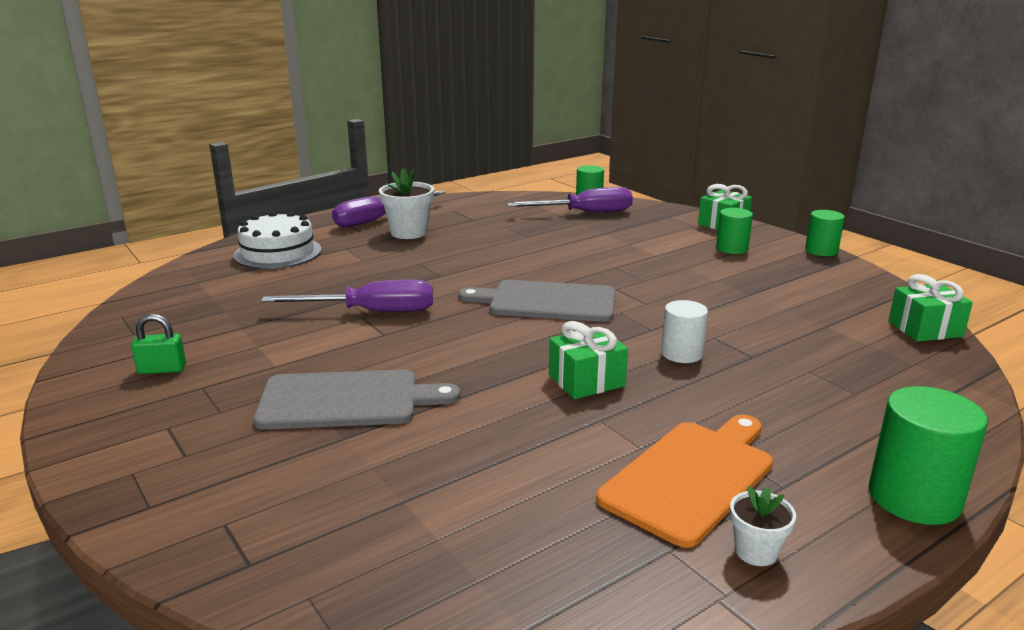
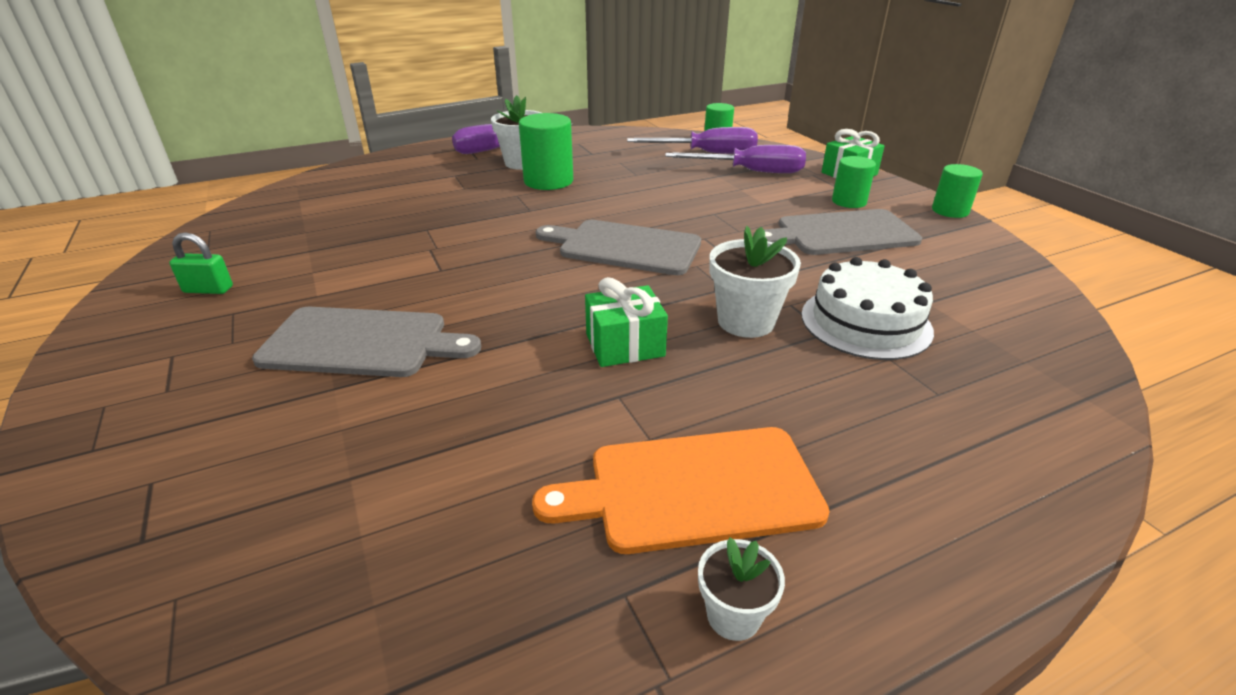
camera: 10 degrees right, 10 degrees up
(278, 252) = (389, 175): white cake -> white cake (865, 322)
(371, 312) = (441, 244): purple screwdriver -> purple screwdriver (751, 172)
(682, 353) = (746, 321): white cylinder -> white flower pot
(691, 477) = (693, 489): orange cutting board -> orange cutting board turned 150 degrees counterclockwise
(735, 276) = (841, 233): none -> grey cutting board
(914, 498) = (973, 560): green cylinder -> green cylinder (548, 181)
(925, 329) = (1050, 317): green gift -> none

